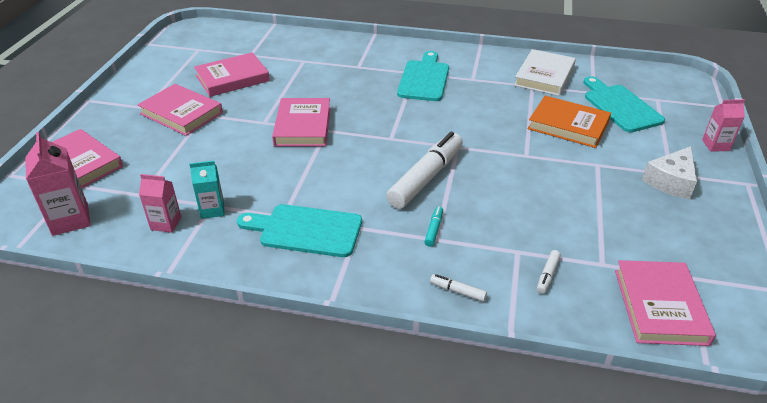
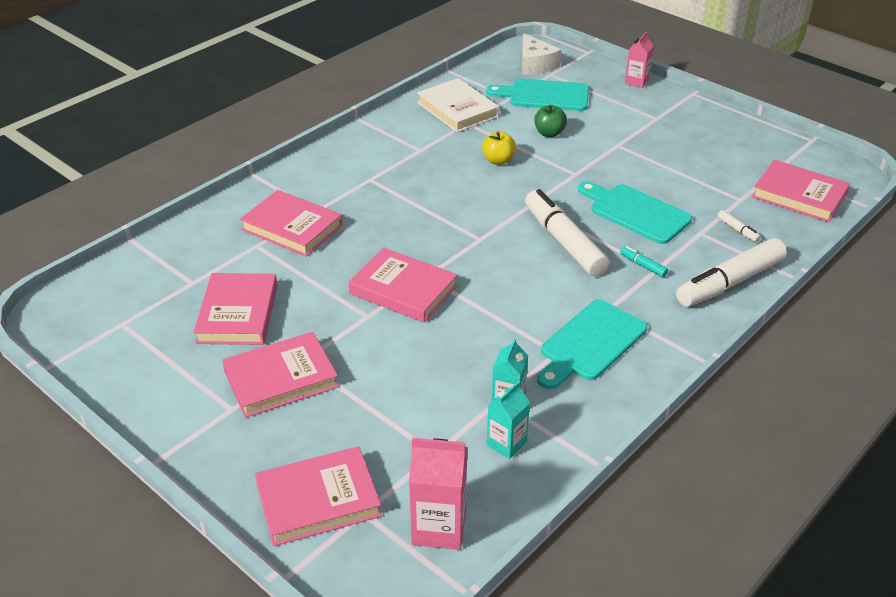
camera: 60 degrees left, 0 degrees up
(166, 223) = (506, 444): pink carton -> turquoise carton
(332, 65) = (292, 227): none -> pink book
(424, 79) = (389, 178): turquoise cutting board -> turquoise cutting board (636, 212)
(457, 291) = (729, 283): white marker -> white marker, size x2.46
(499, 114) = (498, 160): none -> yellow apple
(568, 125) = (549, 133): orange book -> green apple
(671, 181) = (666, 123): white cheese -> white cheese (535, 64)

